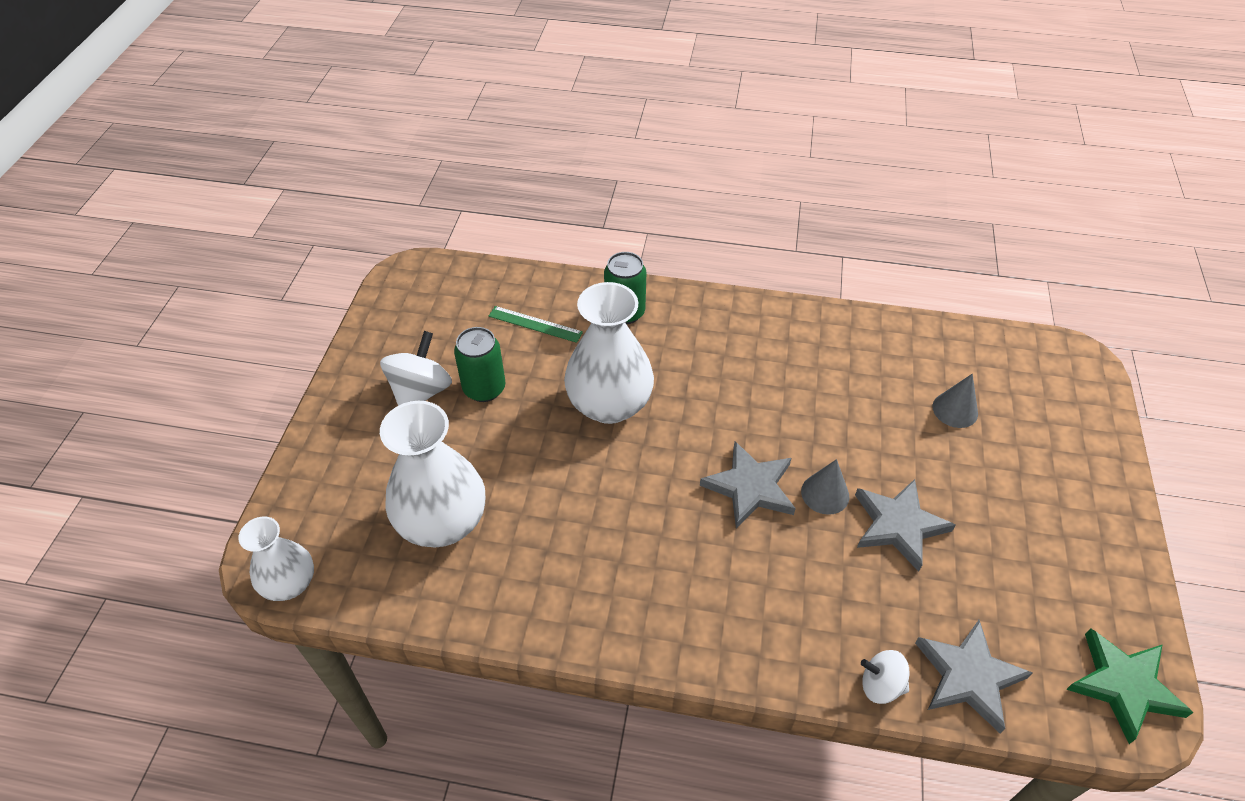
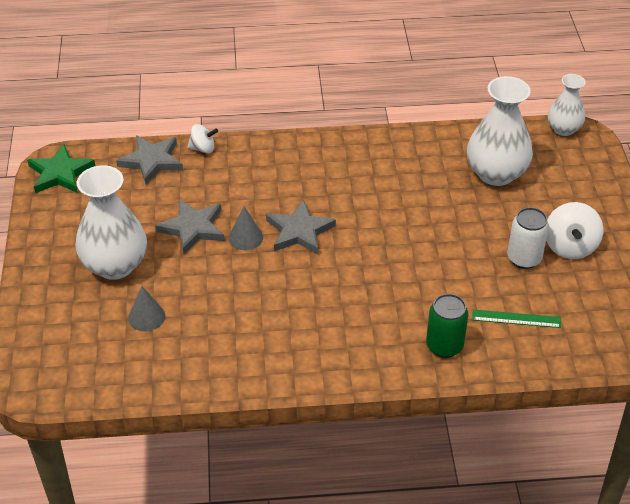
camera: 165 degrees right, 5 degrees down
(484, 388) = (524, 258): green can -> white can
(609, 404) = (422, 266): white vase -> white vase (115, 265)

